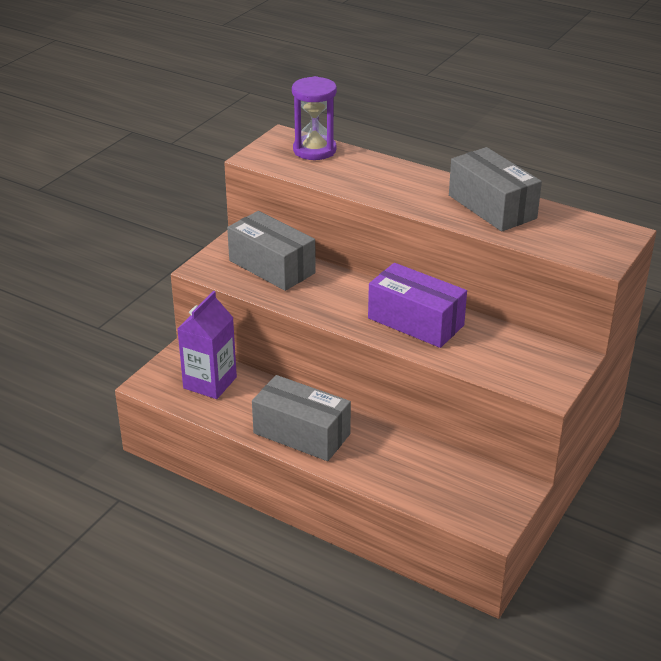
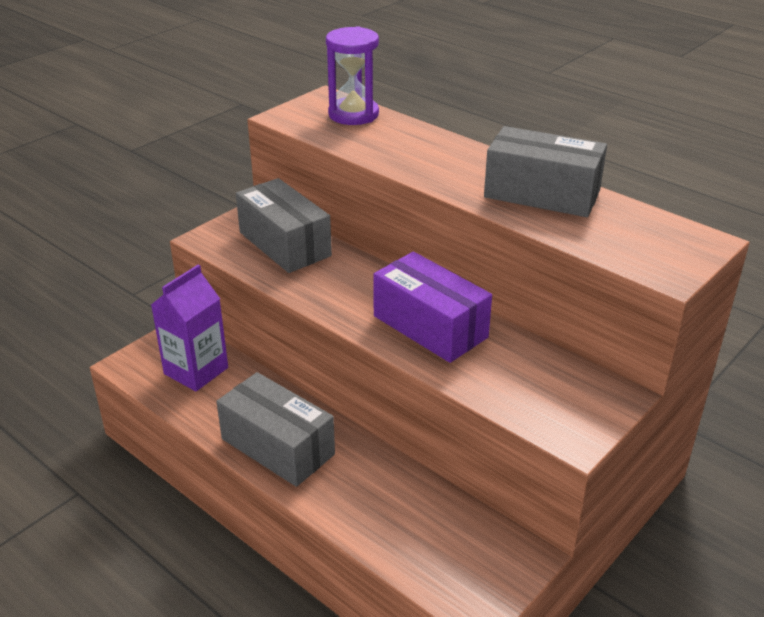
camera: 10 degrees right, 0 degrees up
(492, 207) = (542, 194): grey box -> grey box turned 45 degrees counterclockwise

